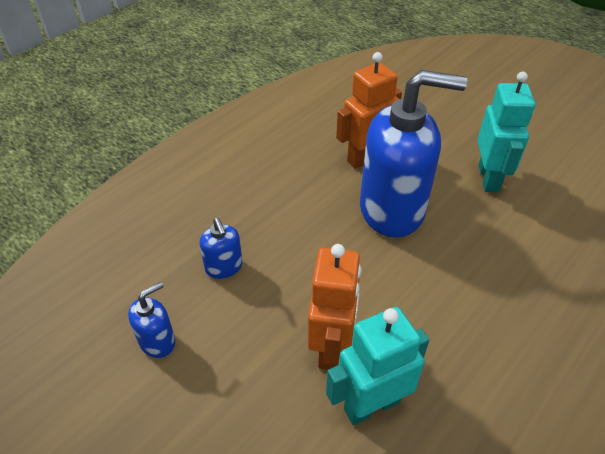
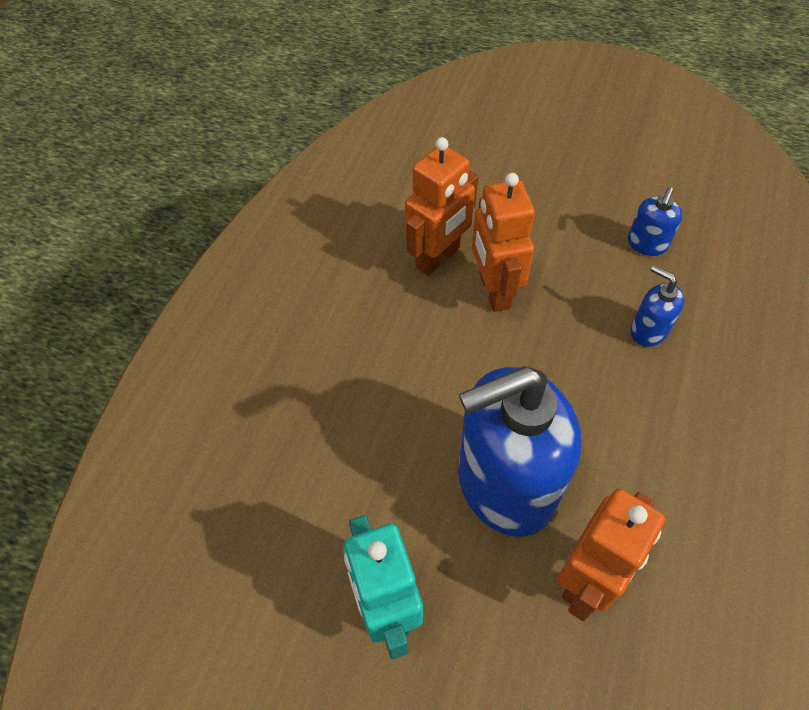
camera: 160 degrees right, 10 degrees up
(371, 405) = (438, 258): turquoise robot -> orange robot

